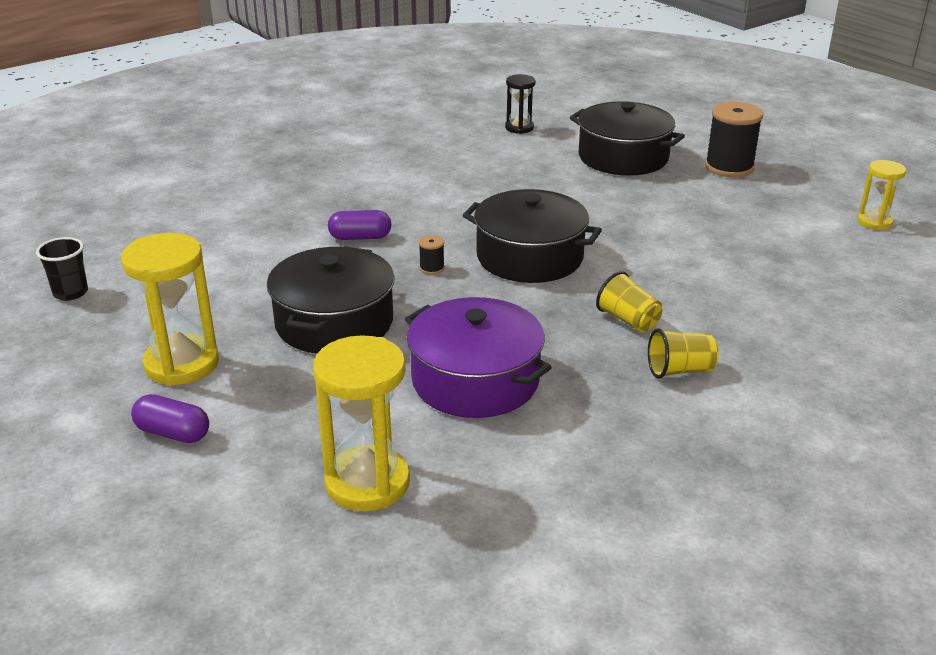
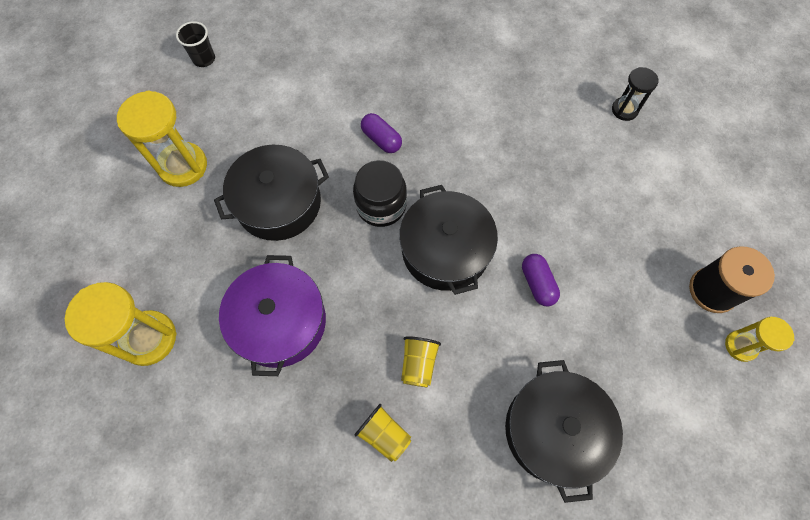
camera: 50 degrees right, 35 degrees up
(173, 433) = (125, 215): purple capsule -> purple capsule (537, 283)
(432, 268) = (381, 205): black spool -> black jar
(623, 157) = (650, 207): black pot -> black pot (554, 430)
(874, 222) = (728, 455): yellow hourglass -> yellow hourglass (740, 346)

